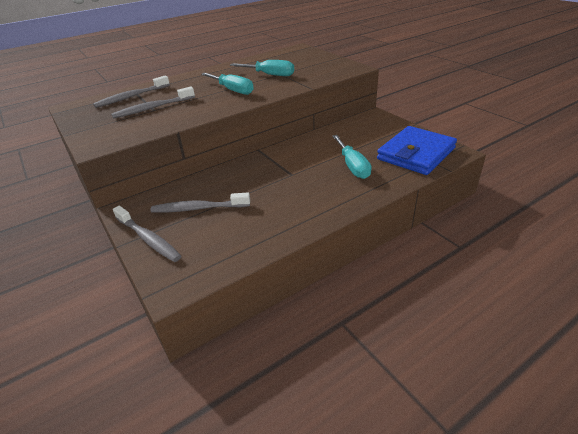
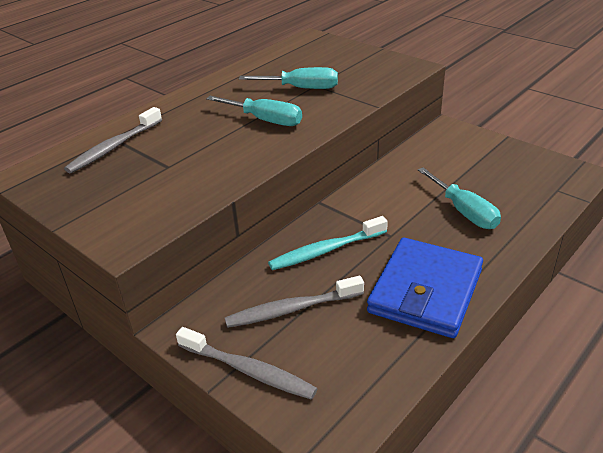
camera: 15 degrees left, 0 degrees up
(153, 108) = (164, 164): grey toothbrush -> none
(243, 177) = (326, 250): none -> turquoise toothbrush
(416, 154) = (533, 182): blue wallet -> blue wallet (425, 291)

